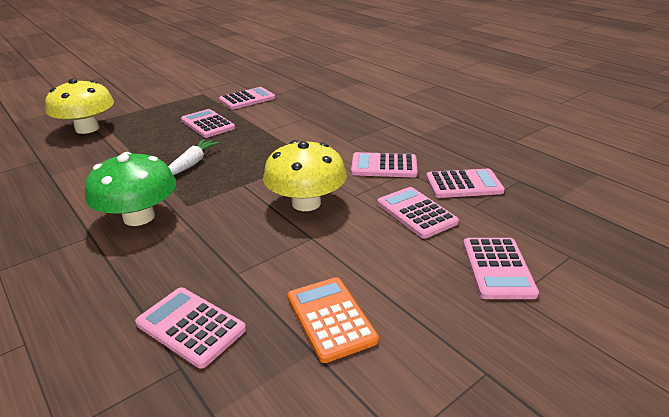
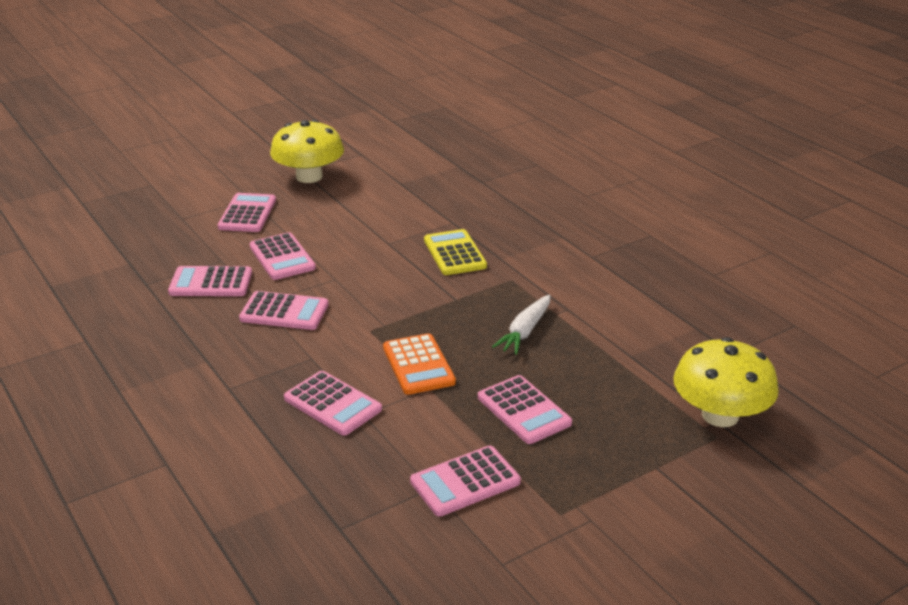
camera: 175 degrees left, 0 degrees up
(139, 217) = (555, 270): green mushroom -> none
(191, 327) = (480, 197): pink calculator -> pink calculator (332, 404)
(239, 229) = (454, 253): none -> yellow calculator
(306, 203) = (387, 274): yellow mushroom -> yellow mushroom (309, 177)
(330, 318) = (385, 195): orange calculator -> orange calculator (418, 365)

